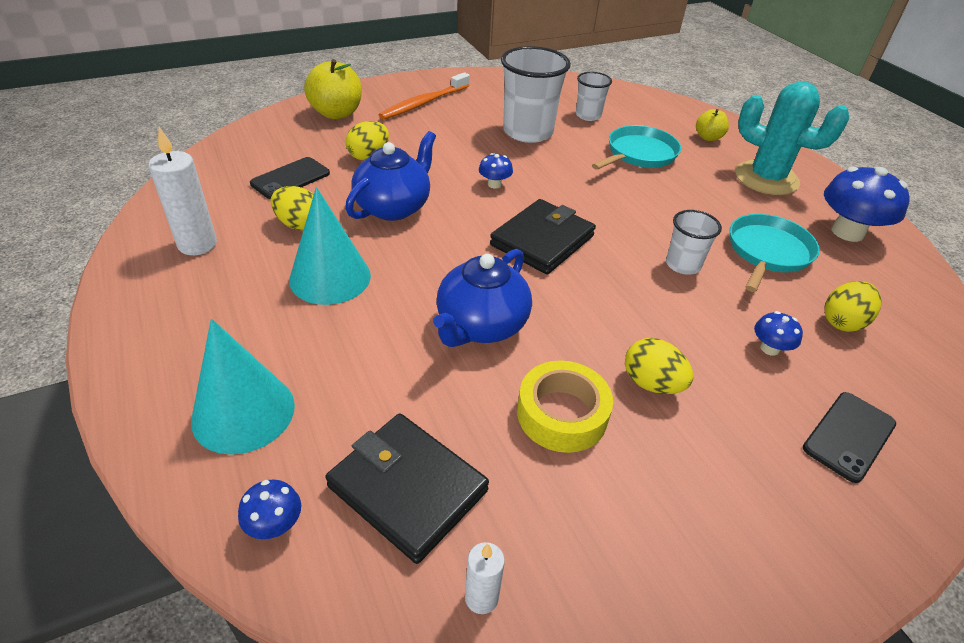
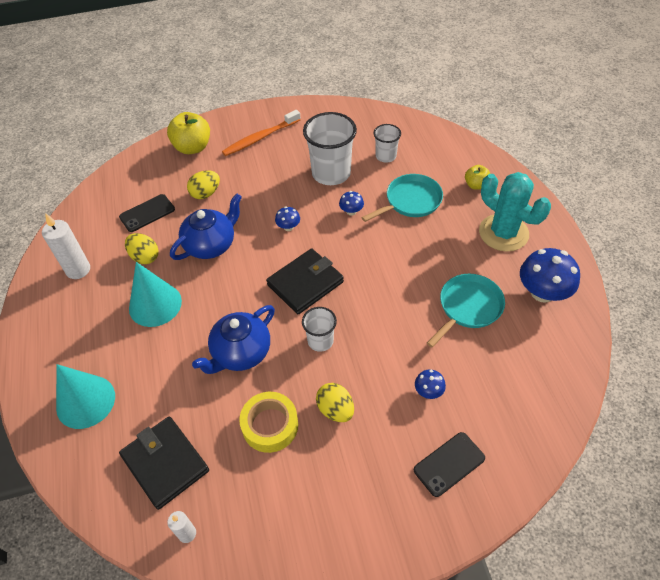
camera: 15 degrees right, 10 degrees up
(275, 524) = (90, 475): blue mushroom -> blue mushroom (351, 211)
(683, 265) = (398, 313): white cup -> white cup (320, 341)
(842, 322) = (493, 375): yellow egg -> none

